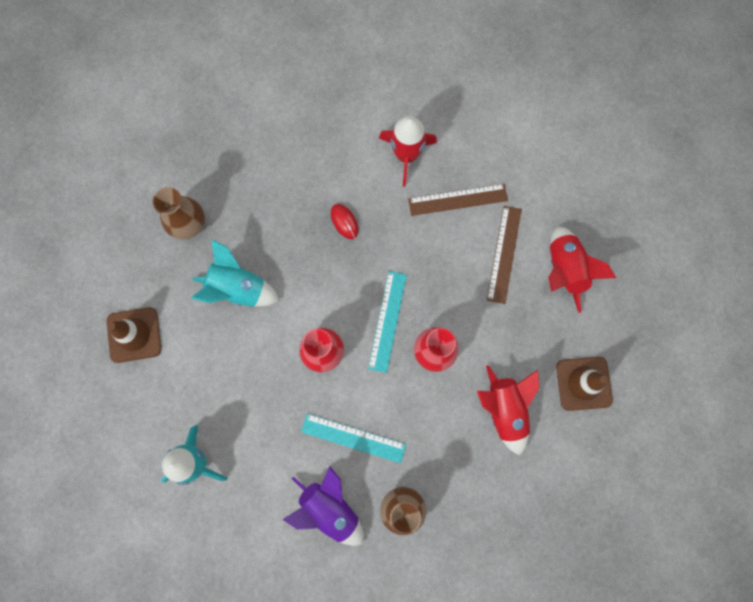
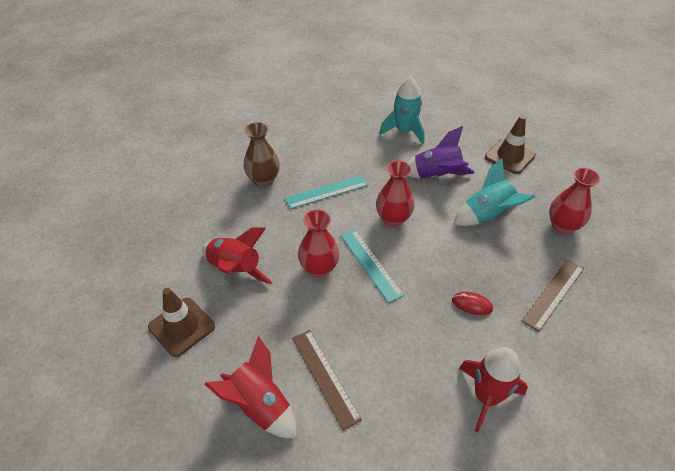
camera: 140 degrees right, 30 degrees down
(189, 225) = (562, 226): brown vase -> red vase
(330, 508) = (307, 156): purple rocket -> purple rocket (436, 176)
(458, 199) = (405, 393): brown ruler -> brown ruler (553, 294)

